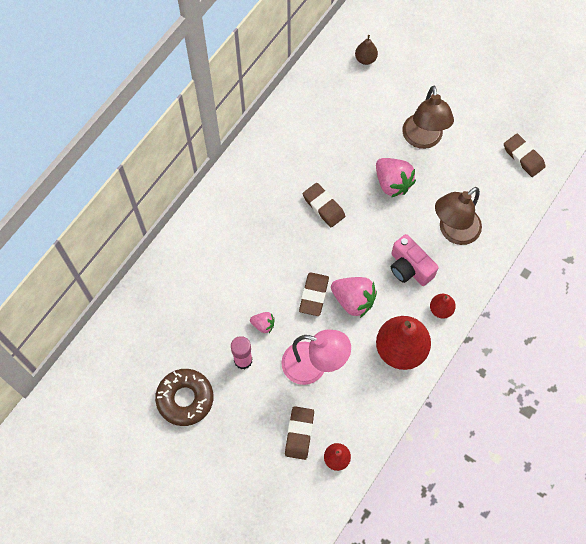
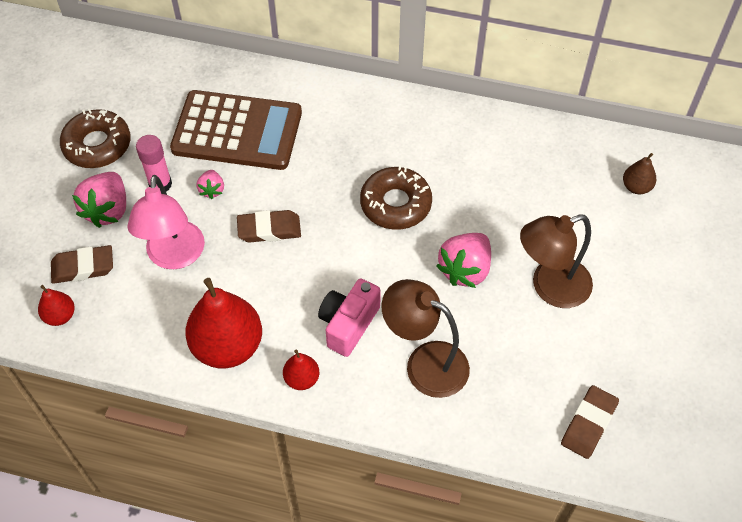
camera: 70 degrees right, 10 degrees down
(214, 292) = (237, 131): none -> brown calculator
(323, 206) = (395, 204): brown eraser -> brown donut
(353, 300) = (277, 273): pink strawberry -> pink strawberry (107, 210)

